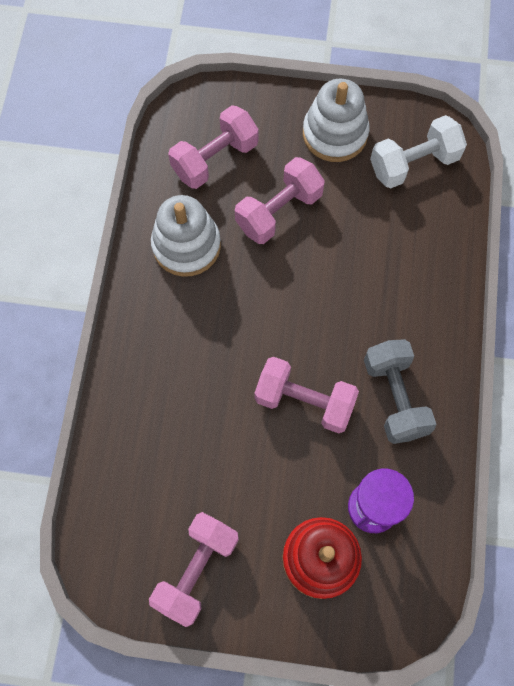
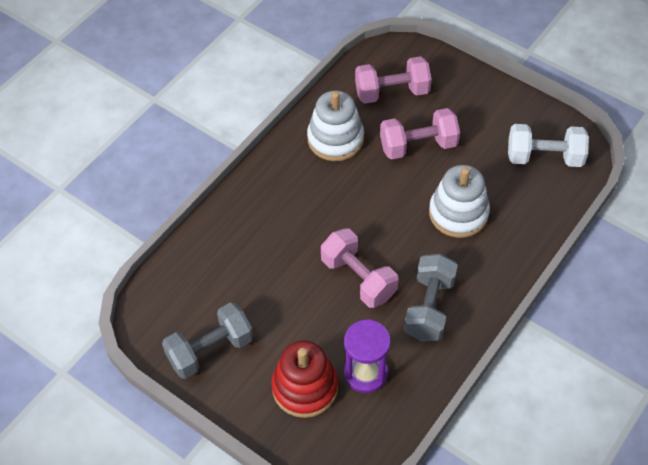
camera: 30 degrees right, 15 degrees down
(197, 570) = (210, 350): pink dumbbell -> grey dumbbell
(335, 134) = (494, 112): white stacking toy -> white stacking toy (458, 213)

